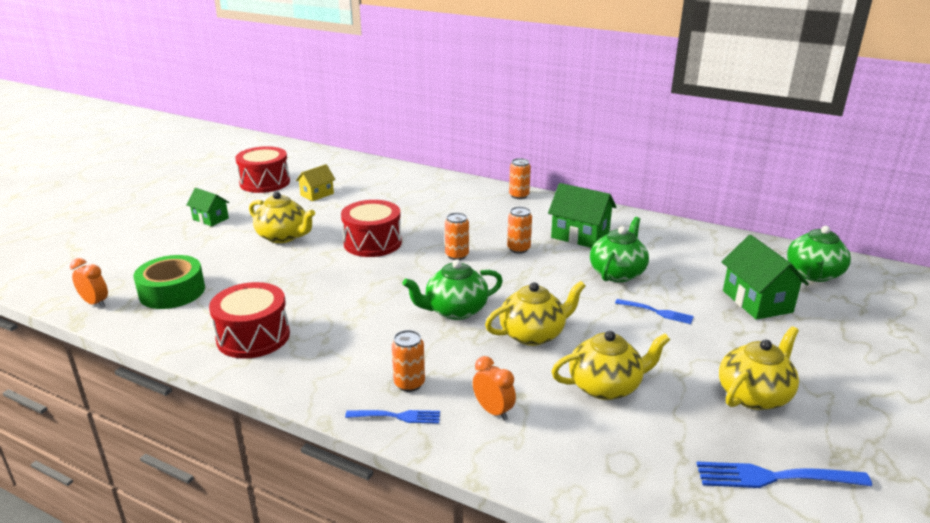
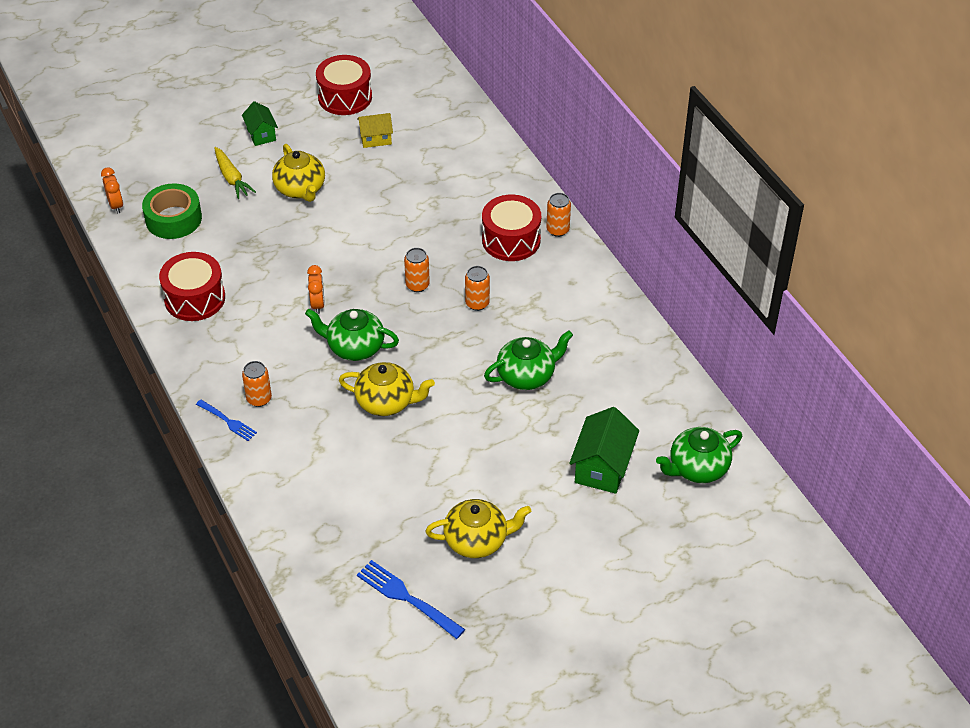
camera: 35 degrees right, 20 degrees up
(208, 249) = (232, 178): none -> yellow carrot
(372, 243) = (364, 233): red drum -> red drum (511, 240)
(493, 411) = (290, 451): orange clock -> orange clock (318, 304)
(580, 236) = (550, 314): green house -> none
(606, 386) = (384, 475): yellow teapot -> none
(656, 312) = (505, 432): blue fork -> none

